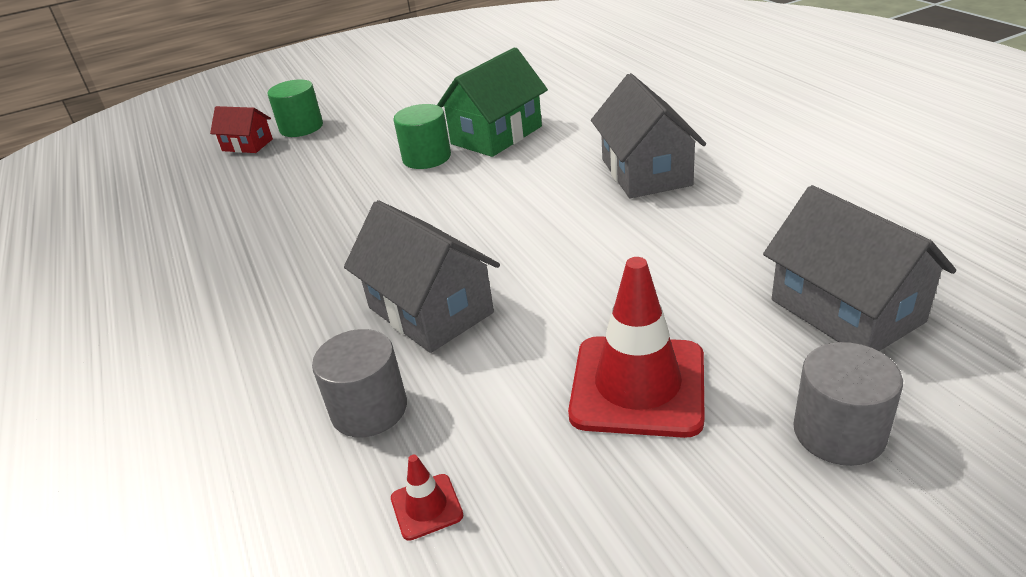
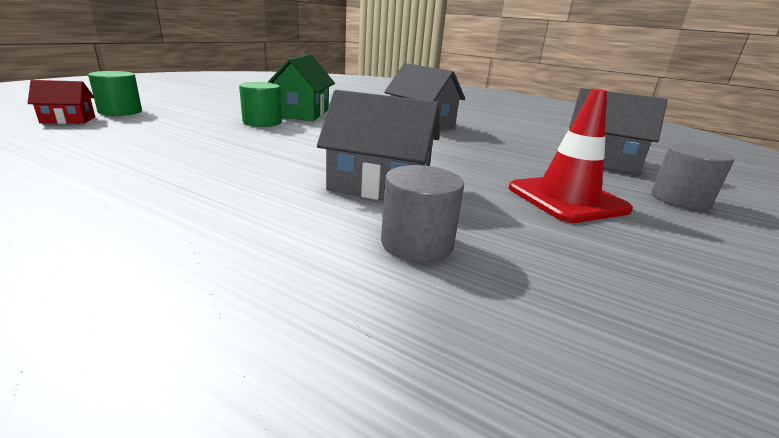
camera: 40 degrees left, 10 degrees down
(426, 507) = (557, 287): red traffic cone -> none

